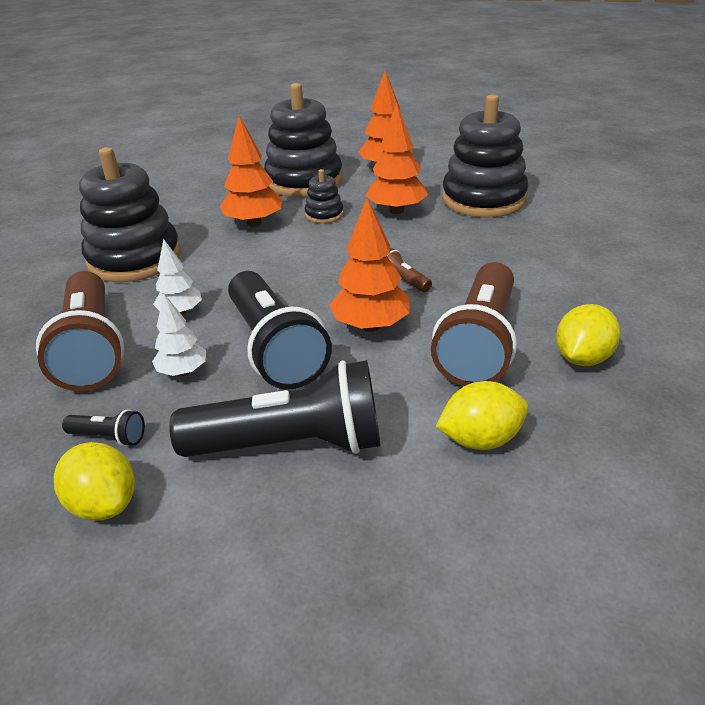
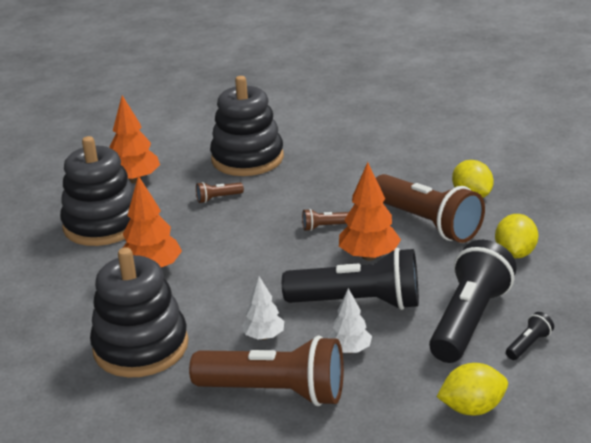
camera: 60 degrees left, 5 degrees down
(109, 437) = (402, 397): black flashlight -> black flashlight (528, 345)
(324, 215) = (182, 231): black stacking toy -> none
(396, 211) = (218, 198): orange tree -> brown flashlight

